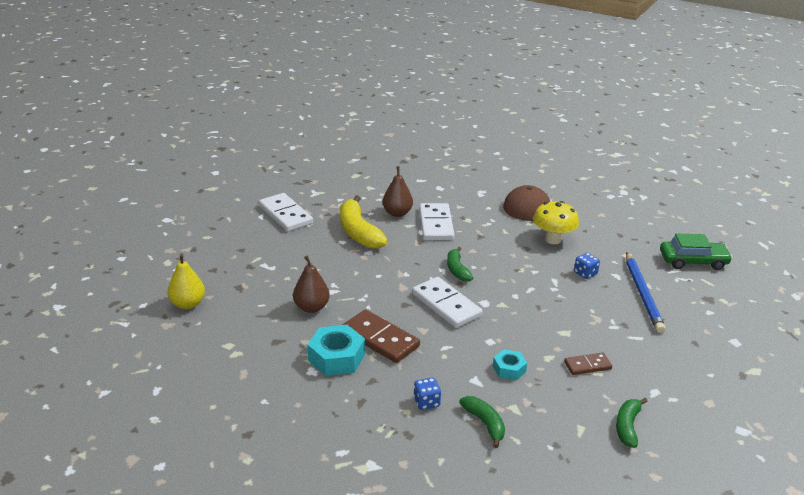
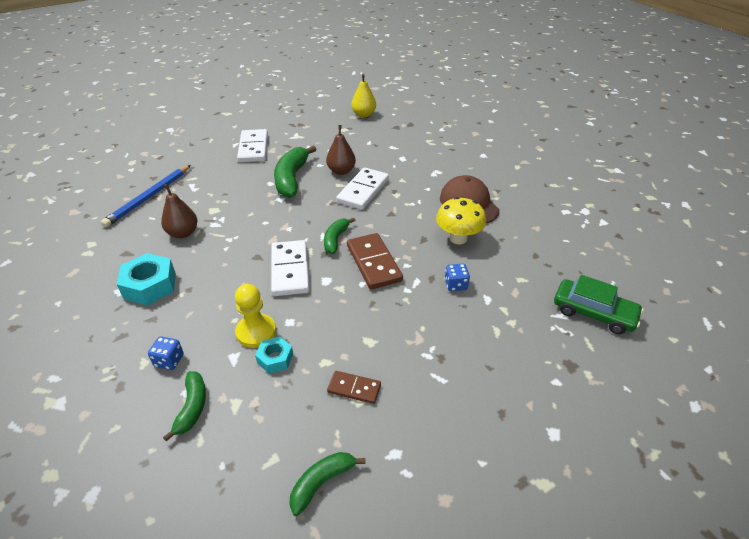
camera: 30 degrees right, 10 degrees up
(188, 304) = (105, 199): yellow pear -> yellow pear (363, 115)
(358, 232) = (291, 178): yellow banana -> green banana
(380, 339) = (201, 282): brown domino -> brown domino (374, 263)
(472, 357) = (256, 332): none -> yellow pawn
(643, 294) = (496, 330): blue pencil -> blue pencil (149, 197)

